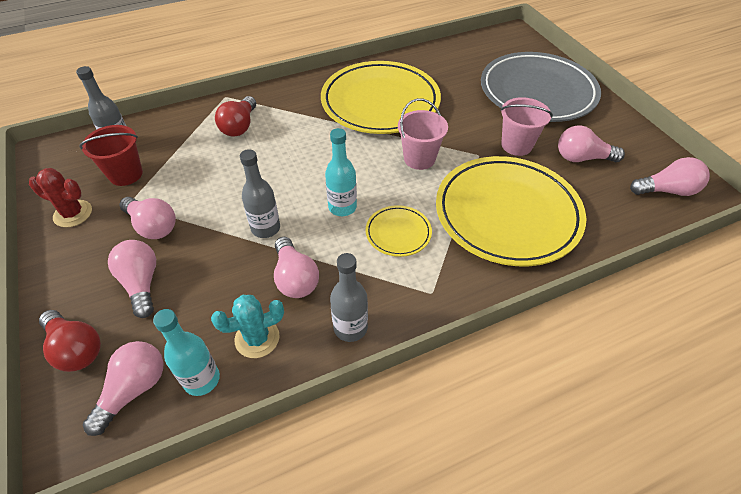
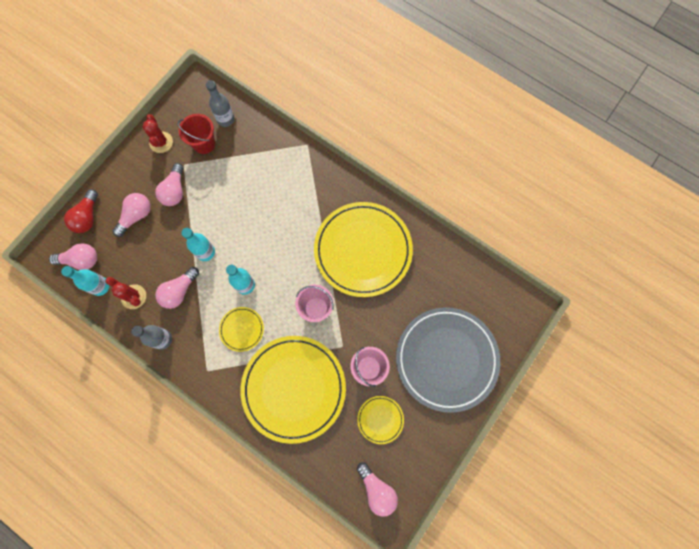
camera: 60 degrees right, 25 degrees up
(239, 126) = (282, 176): red light bulb -> none
(257, 338) = (134, 297): turquoise cactus -> red cactus
(265, 228) = (205, 252): grey bottle -> turquoise bottle
(582, 158) = (380, 419): pink light bulb -> yellow plate

